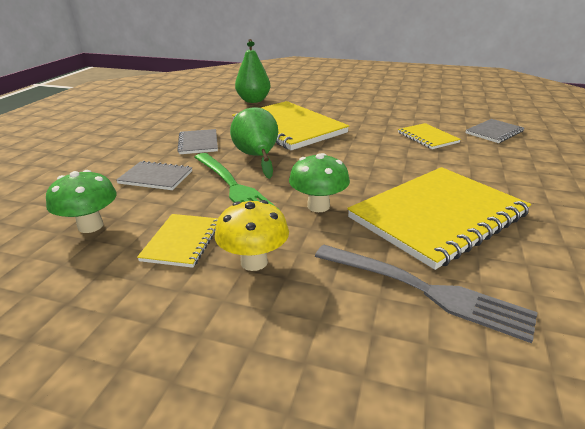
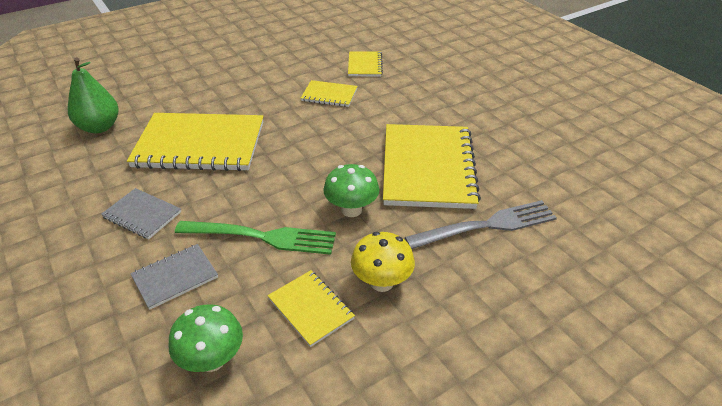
camera: 50 degrees left, 10 degrees up
(257, 157) = (230, 195): green pear -> none
(494, 132) = (364, 65): grey notebook -> yellow notebook

